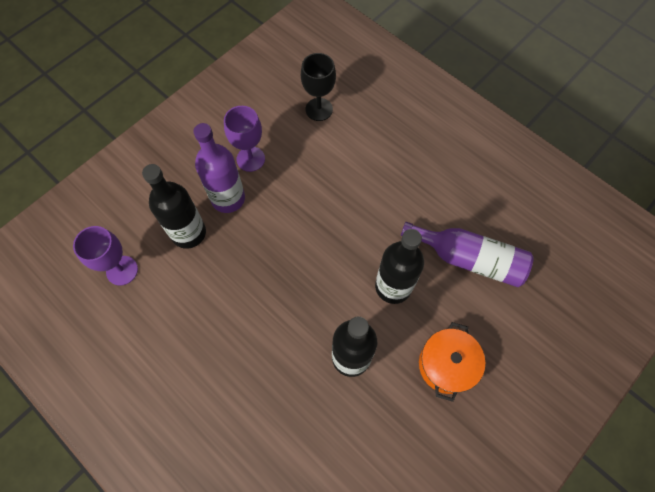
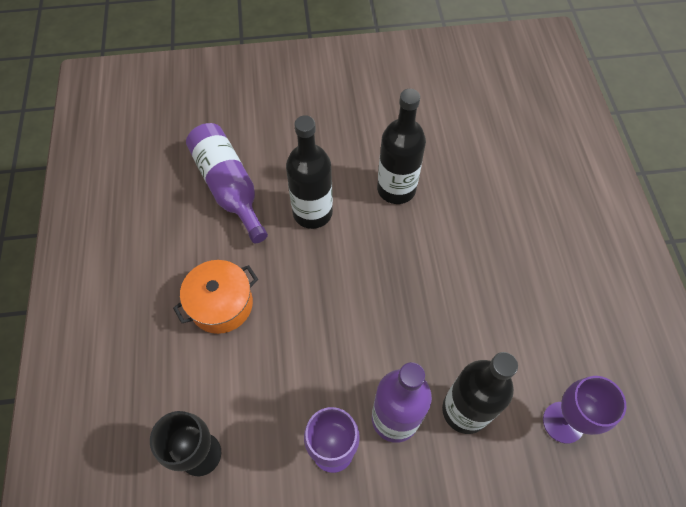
camera: 140 degrees left, 5 degrees down
(446, 365) = (328, 135): orange pot -> orange pot (221, 304)

